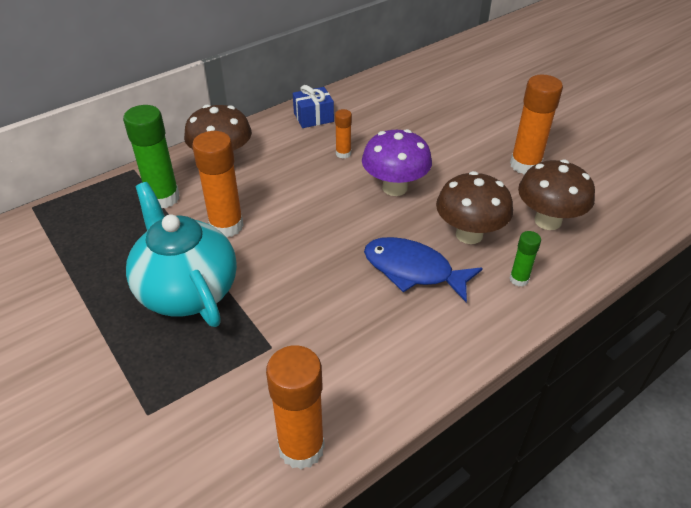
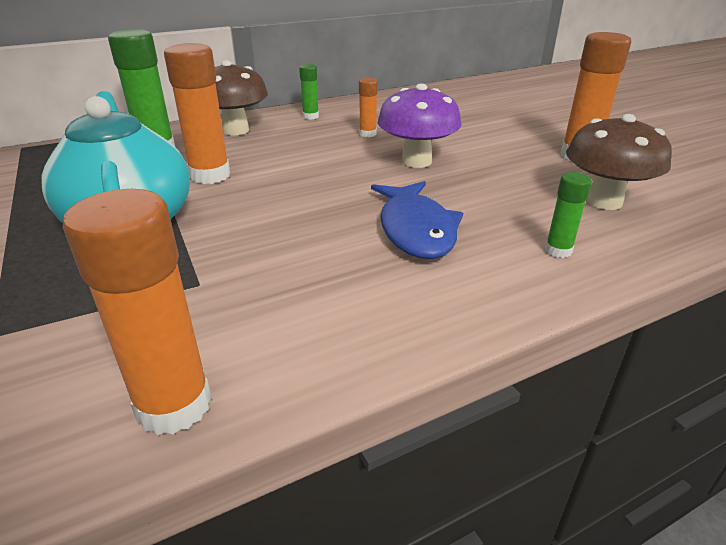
camera: 10 degrees right, 10 degrees down
(283, 132) = (310, 116): none -> green glue stick
(313, 117) = (347, 109): blue gift -> none
(413, 270) = (416, 230): blue fish -> blue fish turned 135 degrees counterclockwise
(469, 234) = (498, 205): brown mushroom -> none

